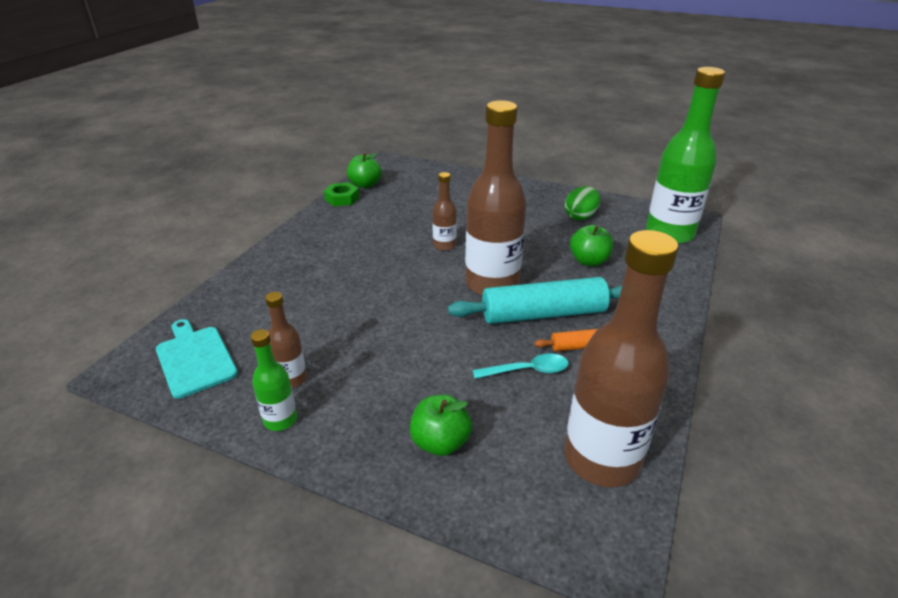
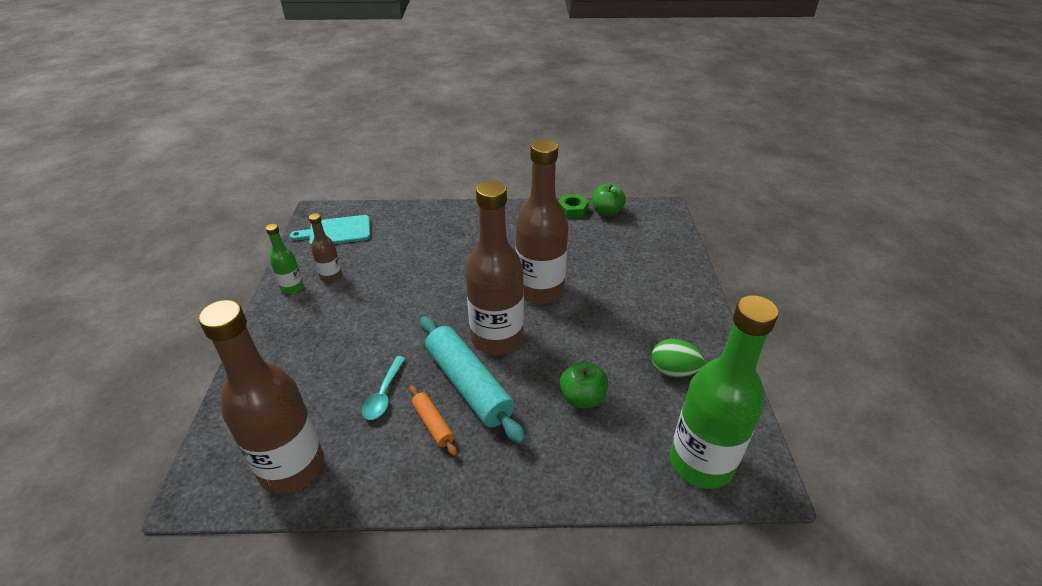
camera: 65 degrees right, 5 degrees up
(195, 359) = (337, 231): turquoise cutting board -> turquoise cutting board turned 135 degrees counterclockwise
(440, 442) = (289, 368): green apple -> none
(444, 245) = (540, 291): brown bottle -> brown bottle, size x2.13
(527, 370) = (384, 394): turquoise spoon -> turquoise spoon turned 45 degrees clockwise

